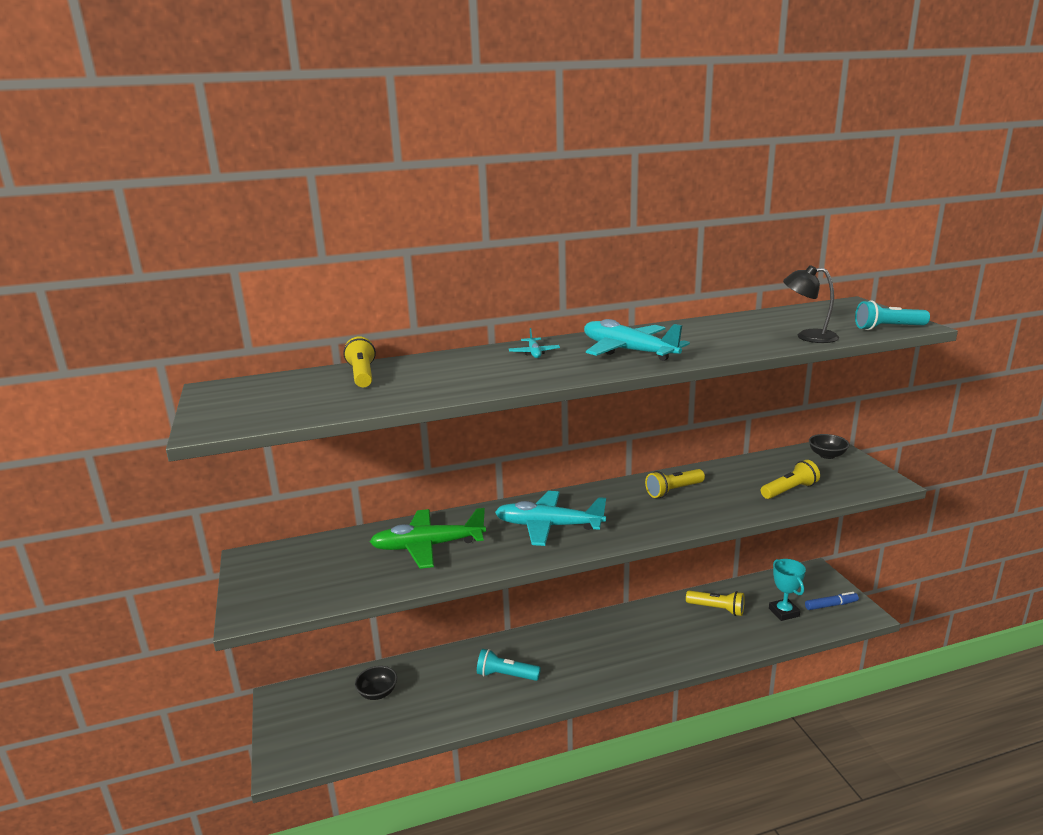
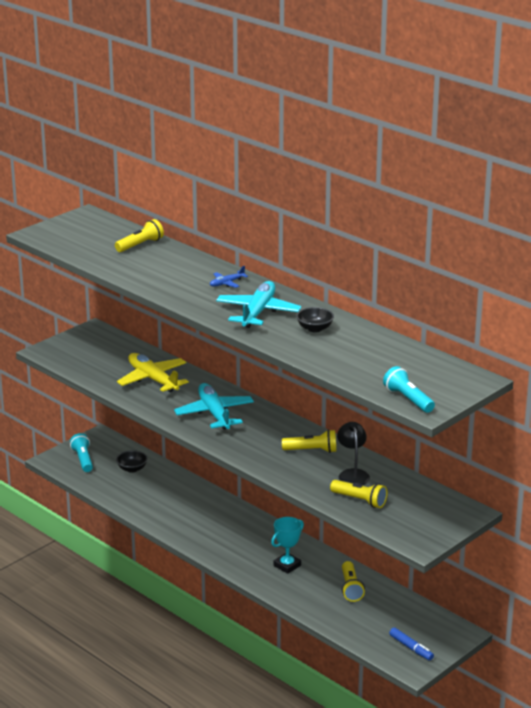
camera: 60 degrees right, 5 degrees up
(427, 546) = (153, 379): green plane -> yellow plane
(506, 675) = (188, 512): turquoise flashlight -> turquoise flashlight (83, 460)
(534, 353) = (227, 283): turquoise plane -> blue plane
(673, 491) = (312, 450): yellow flashlight -> yellow flashlight turned 150 degrees clockwise
(784, 612) = (377, 623): turquoise trophy -> turquoise trophy (287, 565)
(808, 336) = (353, 370): black lamp -> black lamp (352, 474)
(827, 455) = (449, 511): black bowl -> black bowl (314, 329)

